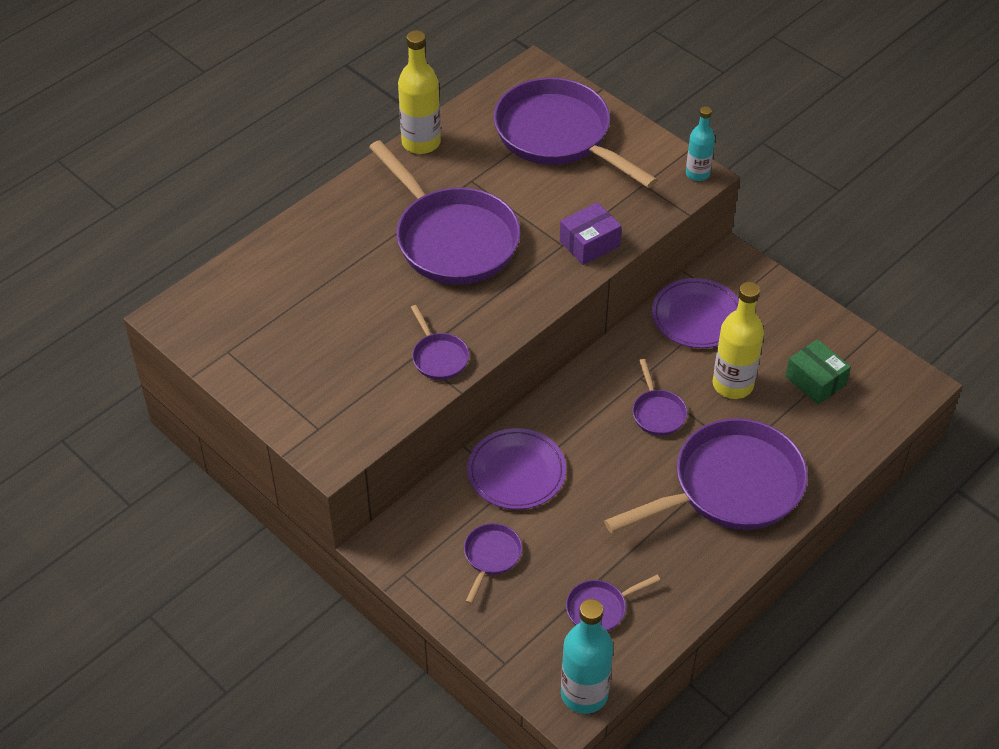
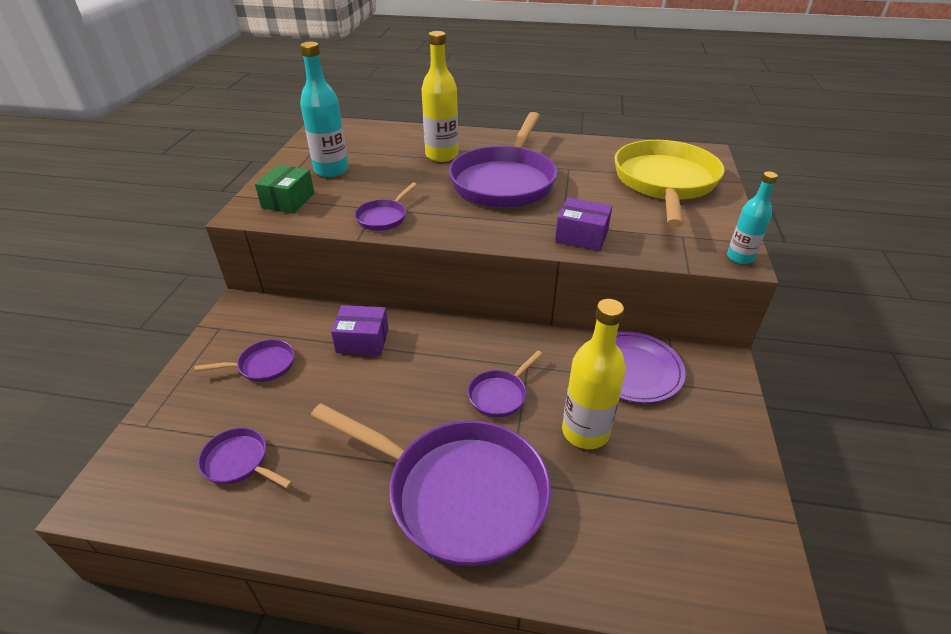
camera: 55 degrees right, 10 degrees down
(421, 142) = (573, 141): yellow bottle -> yellow bottle (442, 155)
(516, 472) = (362, 340): purple plate -> purple box
(558, 135) = (665, 182): purple pan -> yellow pan
(584, 694) = (124, 500): turquoise bottle -> turquoise bottle (331, 170)
(815, 381) = (662, 499): green box -> green box (288, 200)

